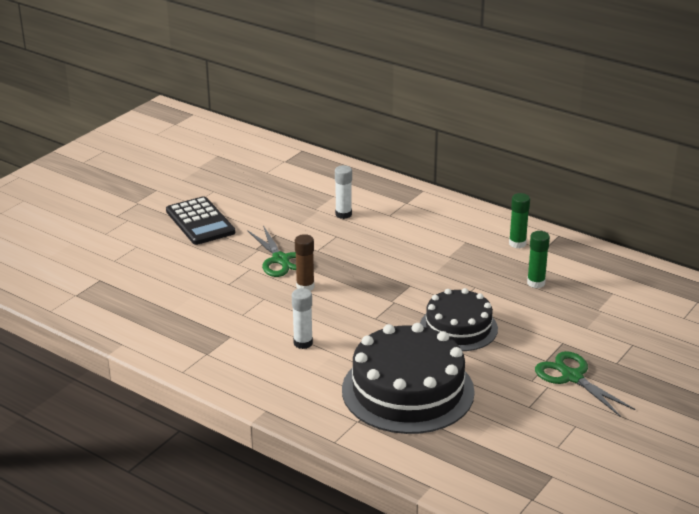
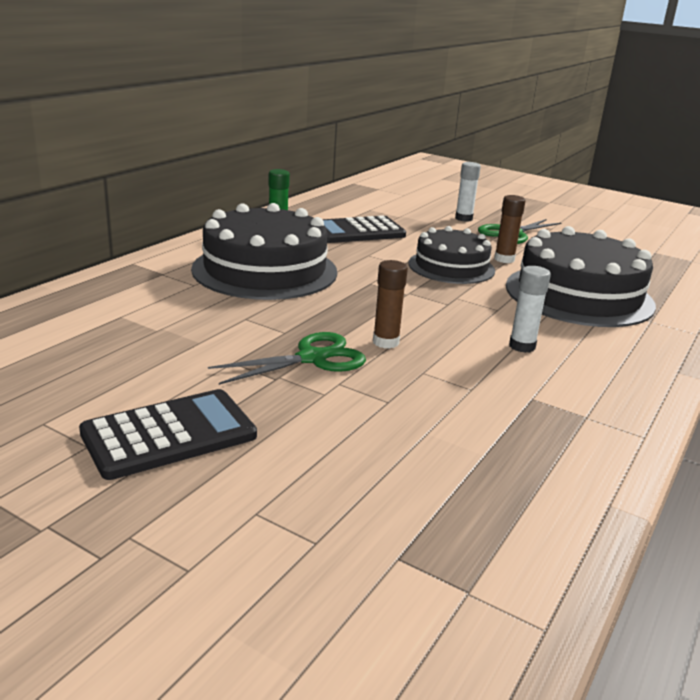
camera: 95 degrees left, 5 degrees down
(343, 214) = (183, 311): white glue stick -> white glue stick (463, 218)
(424, 240) = (265, 270): none -> black cake
(488, 361) = (504, 259): none -> brown glue stick
(536, 283) = (357, 231): green glue stick -> black calculator

